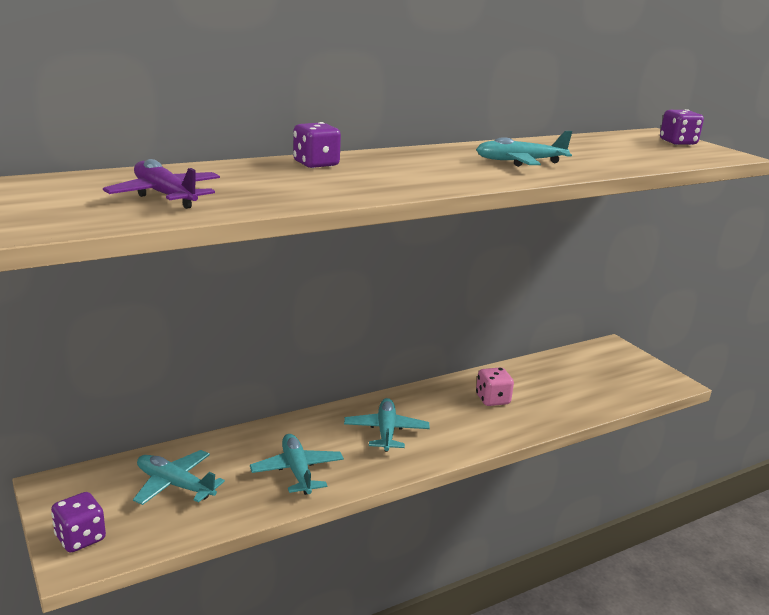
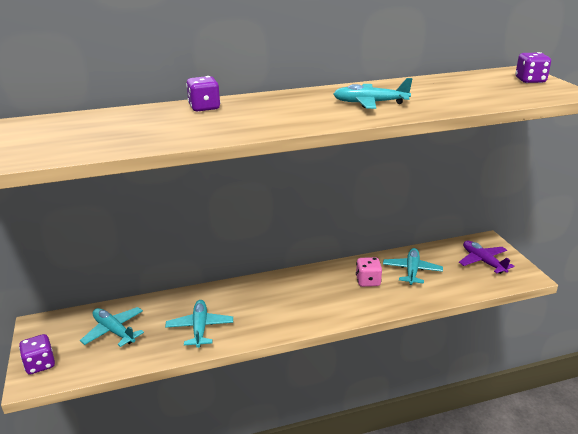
camera: 15 degrees right, 5 degrees up
(165, 195) = (72, 137): purple plane -> purple plane (483, 261)
(386, 431) = (276, 302): turquoise plane -> turquoise plane (412, 271)

